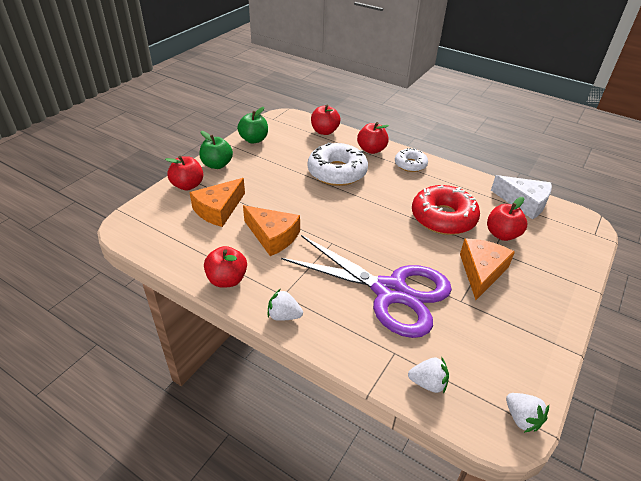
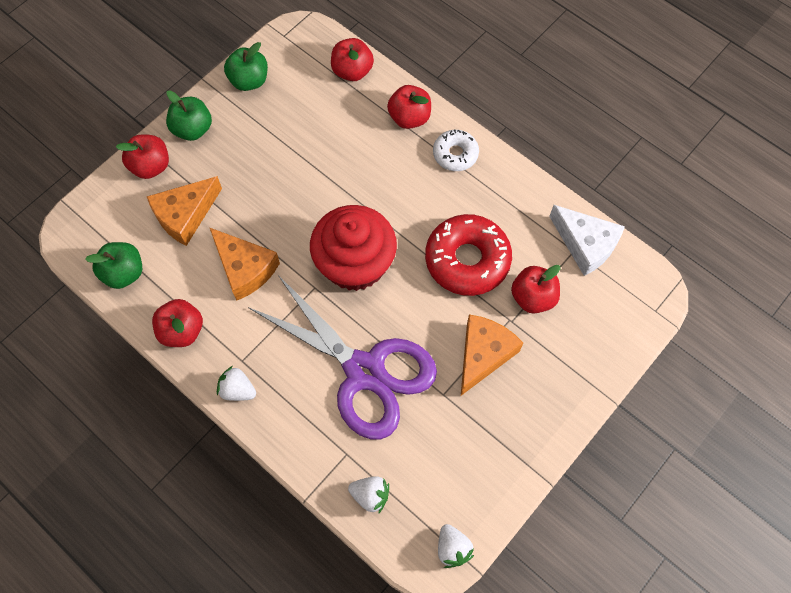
camera: 10 degrees right, 25 degrees up
(172, 247) = (124, 273): none -> green apple
(337, 172) = (350, 160): white donut -> none
(359, 226) = (355, 264): none -> red cupcake

